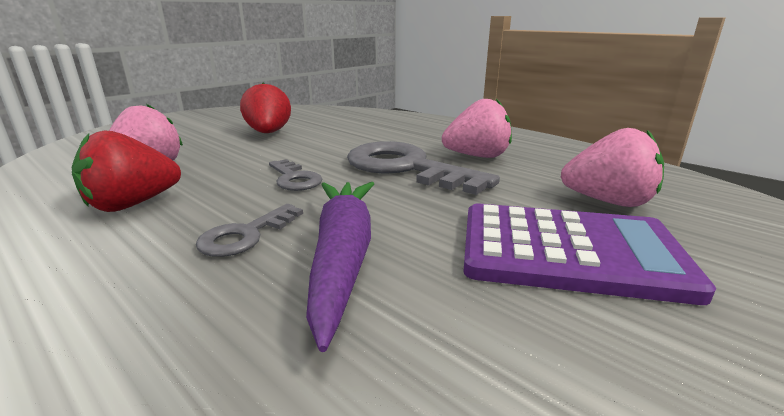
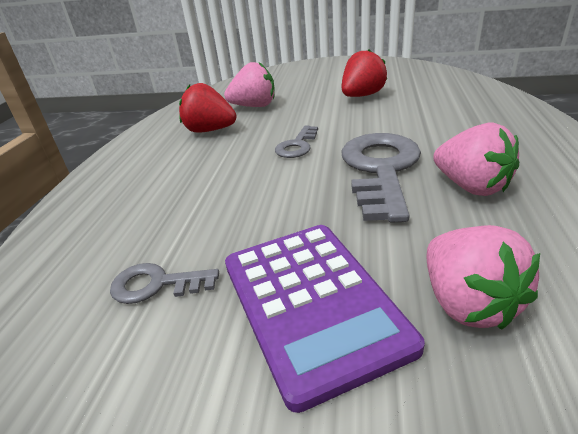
camera: 60 degrees right, 10 degrees up
(246, 235) = (208, 174): grey key -> grey key (156, 284)
(342, 257) = (212, 213): purple carrot -> none

